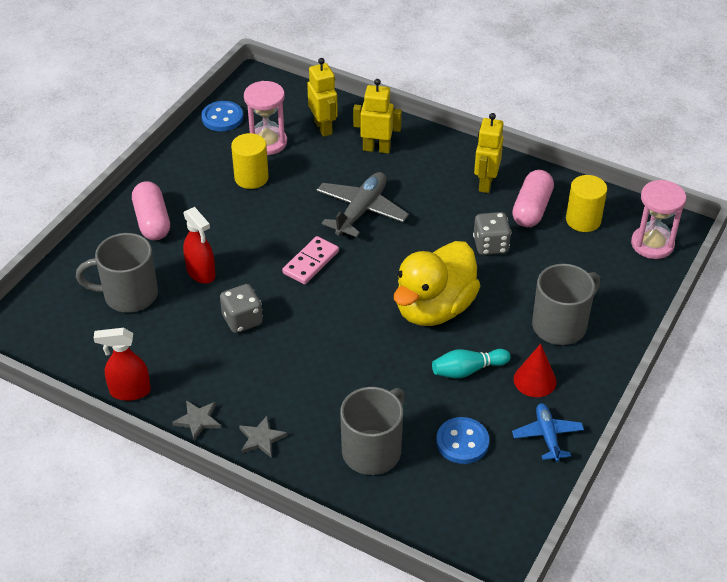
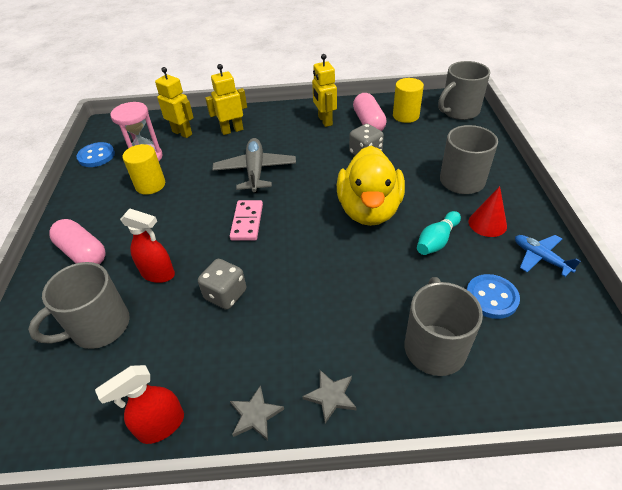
camera: 30 degrees left, 0 degrees up
(652, 244) = (459, 111): pink hourglass -> grey mug

